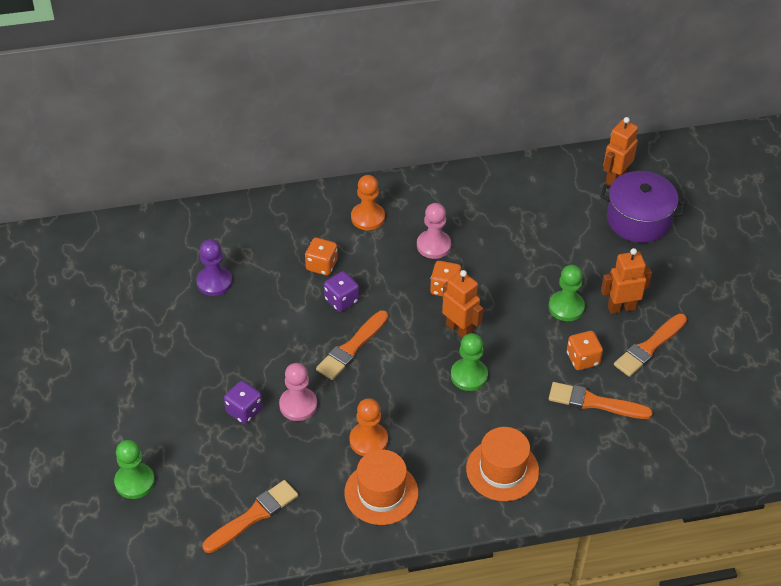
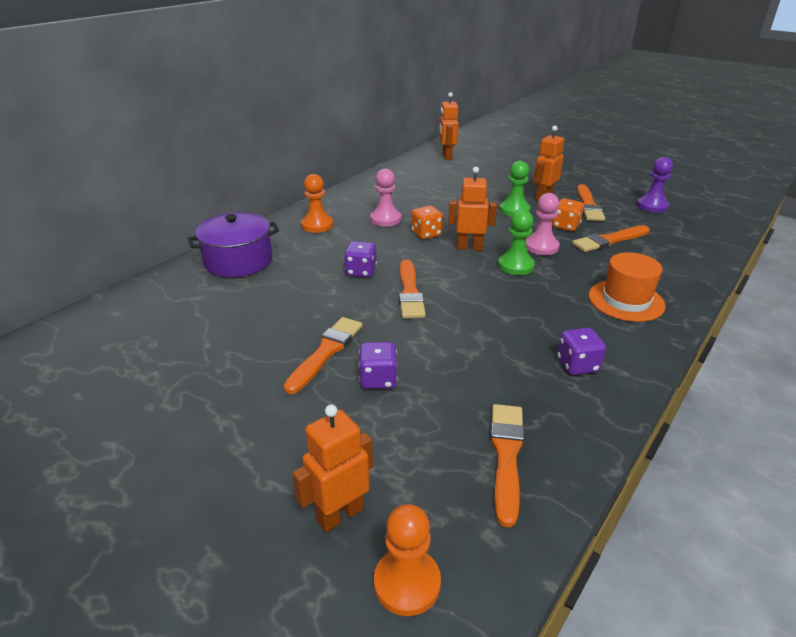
camera: 40 degrees left, 15 degrees down
(134, 482) = (340, 514): green pawn -> orange robot
(214, 282) = (231, 310): purple pawn -> purple pawn (652, 206)
(236, 365) = (326, 352): none -> orange brush
(298, 405) = (420, 348): pink pawn -> pink pawn (541, 246)
(321, 265) = (316, 261): orange dice -> none
(368, 440) = (511, 338): orange pawn -> orange pawn (407, 583)
(381, 493) = (577, 365): orange hat -> purple dice
(638, 220) = (487, 165): purple pot -> purple pot (238, 261)

